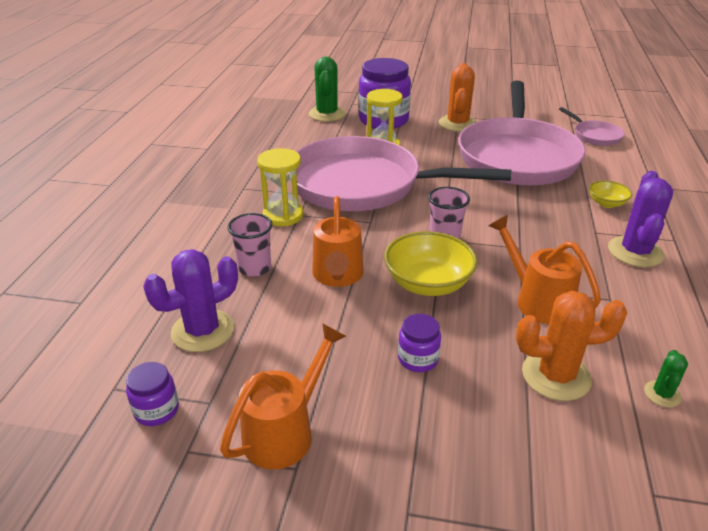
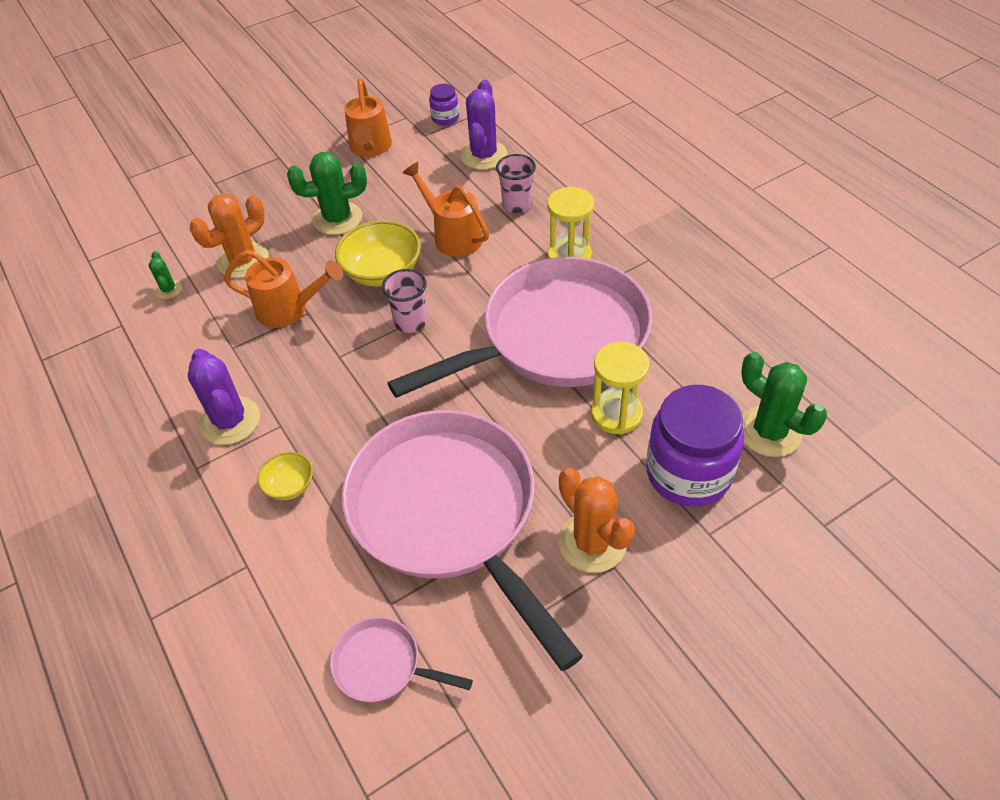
camera: 140 degrees right, 15 degrees up
(418, 359) = (337, 219): purple jar -> green cactus

